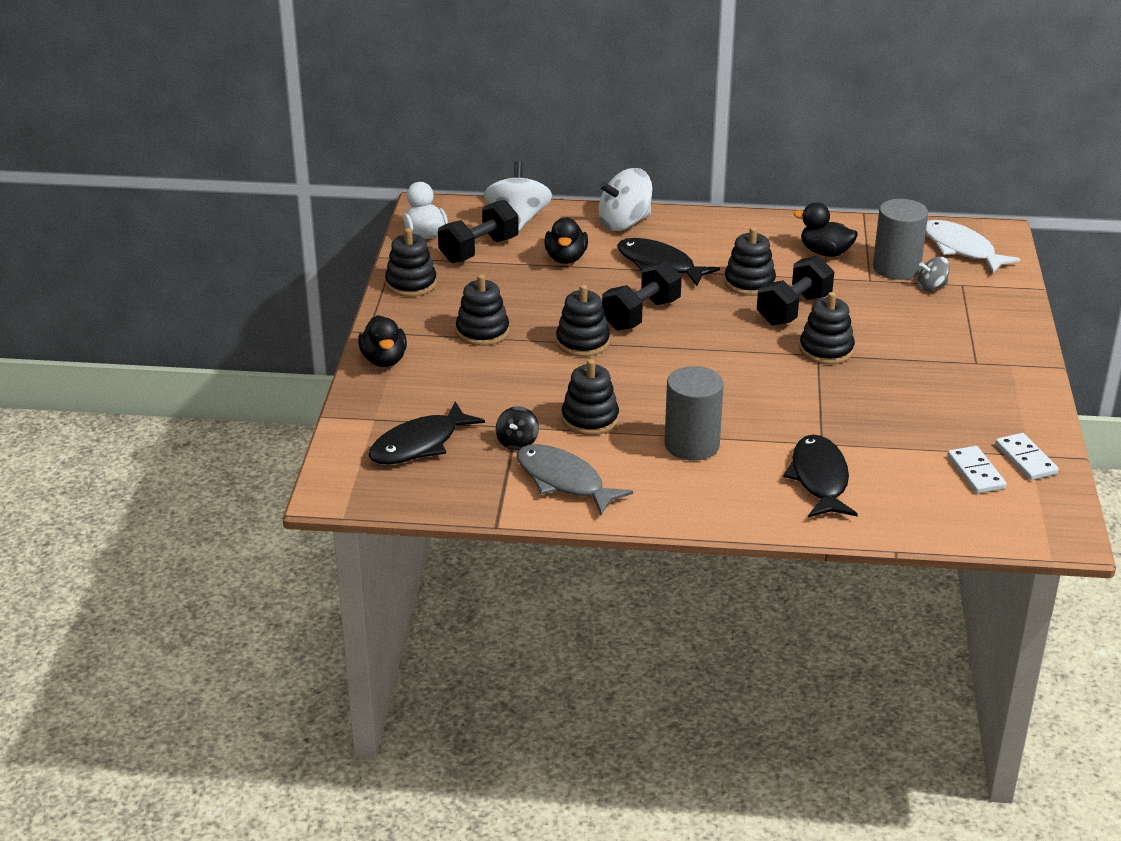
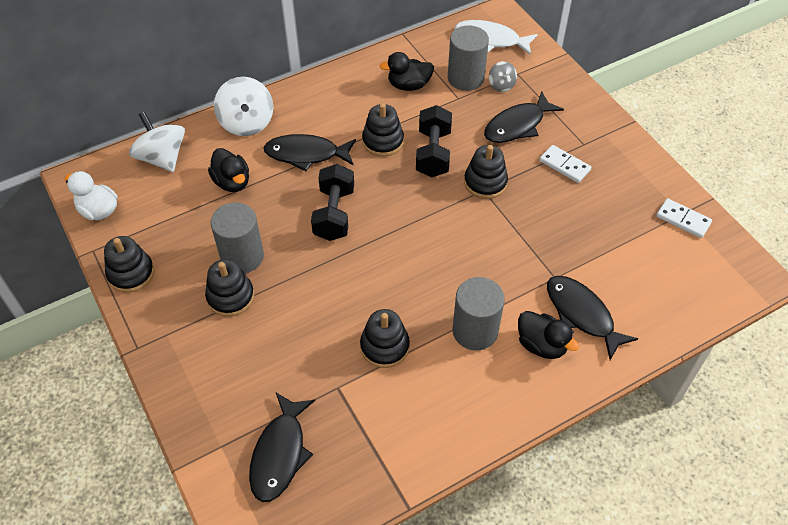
camera: 35 degrees left, 20 degrees up
(384, 360) = (176, 373): black duck -> black duck (541, 345)
(479, 250) = (157, 207): black dumbbell -> none
(517, 442) = (352, 404): black spinning top -> none
(521, 310) = (242, 256): none -> grey cylinder
(564, 481) = (418, 425): grey fish -> none
(582, 342) = (315, 266): black stacking toy -> none
(624, 223) = (247, 122): white spinning top -> white spinning top turned 45 degrees counterclockwise
(914, 322) = (517, 125): none -> black fish
(932, 287) = (501, 85): grey spinning top -> grey spinning top turned 60 degrees counterclockwise
(976, 472) = (666, 249): white domino -> white domino (564, 165)

